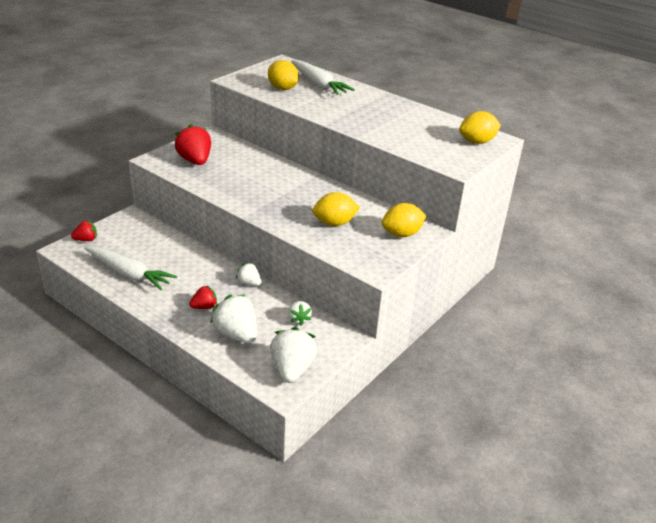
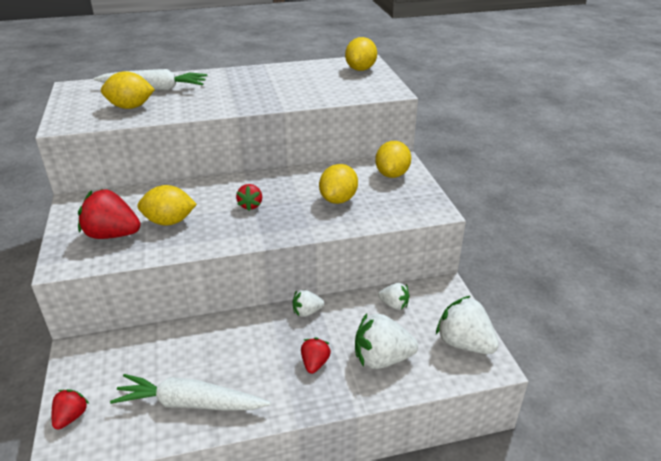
camera: 50 degrees left, 0 degrees up
(129, 274) = (190, 403): white carrot -> white carrot turned 150 degrees counterclockwise
(229, 172) = (169, 221): none -> yellow lemon
(282, 192) = (250, 205): none -> red strawberry

